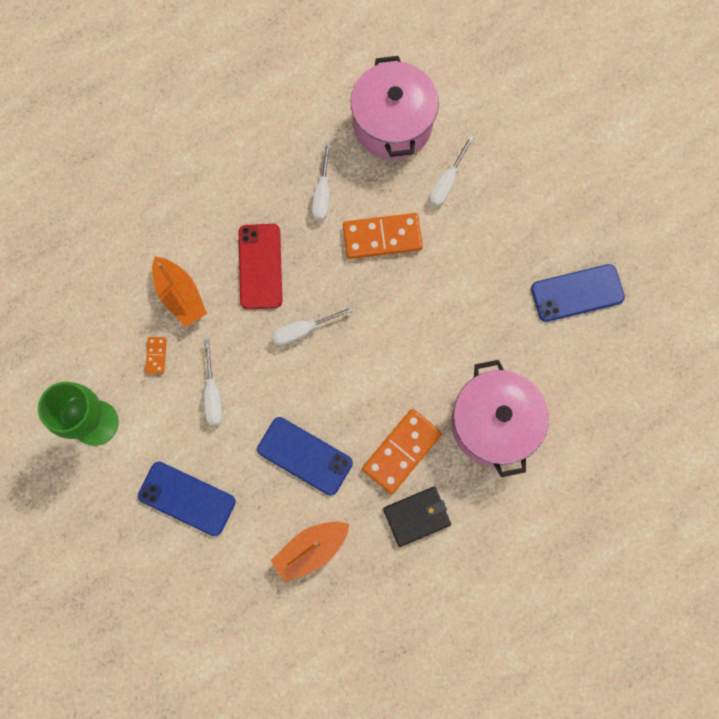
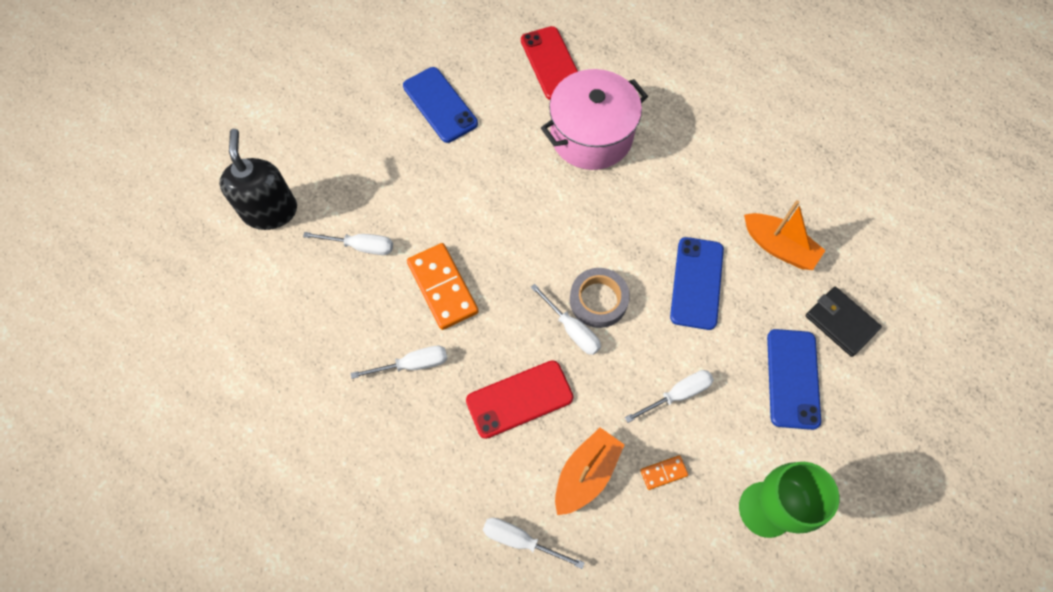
camera: 110 degrees left, 10 degrees down
(153, 230) = (520, 540): none -> white screwdriver
(321, 363) = (598, 300): none -> grey tape
(392, 124) = (307, 320): pink pot -> none
(401, 451) = (652, 201): orange domino -> none
(417, 516) = (703, 171): black wallet -> black wallet (841, 322)
(509, 118) = (270, 211): none -> black soap dispenser
(594, 418) = (551, 63): none -> red phone

